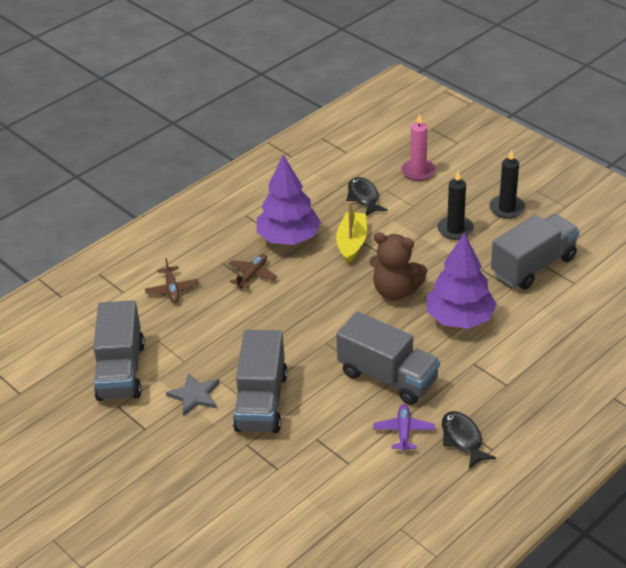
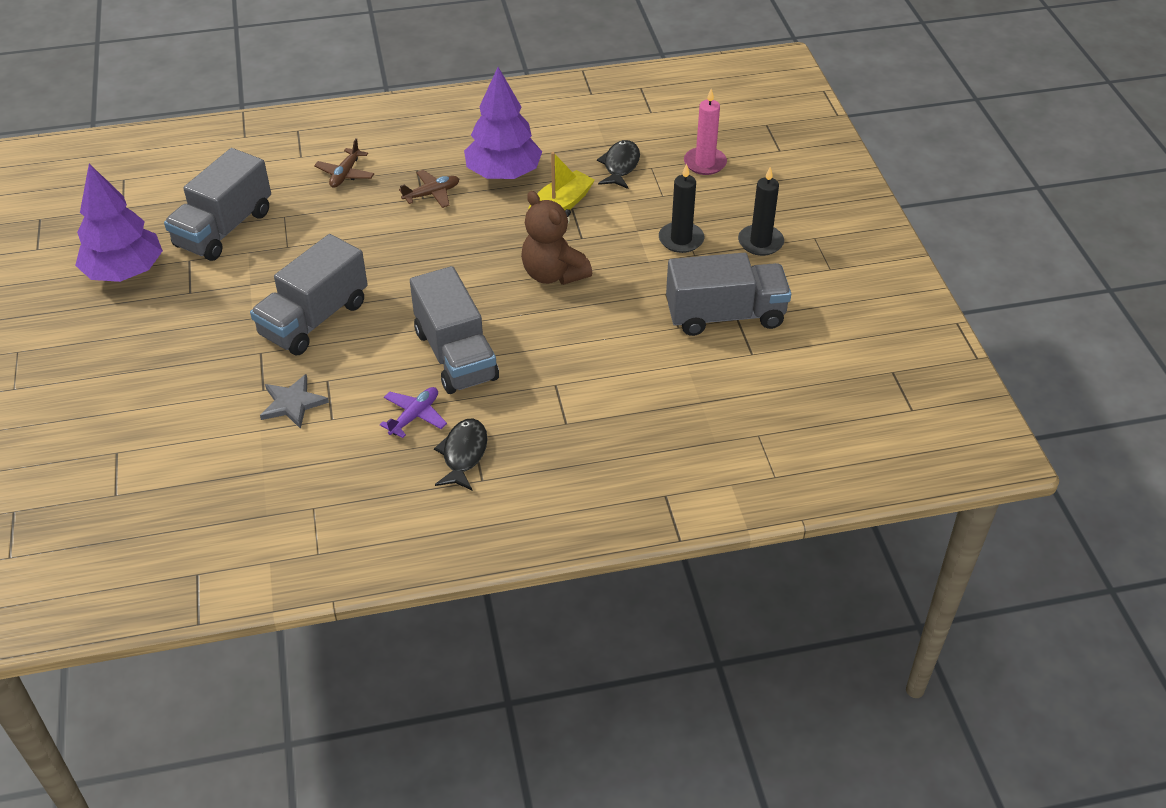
camera: 30 degrees right, 5 degrees up
(194, 395) = (262, 283): grey star -> grey star (292, 403)
(459, 318) = (589, 332): purple tree -> purple tree (125, 272)

